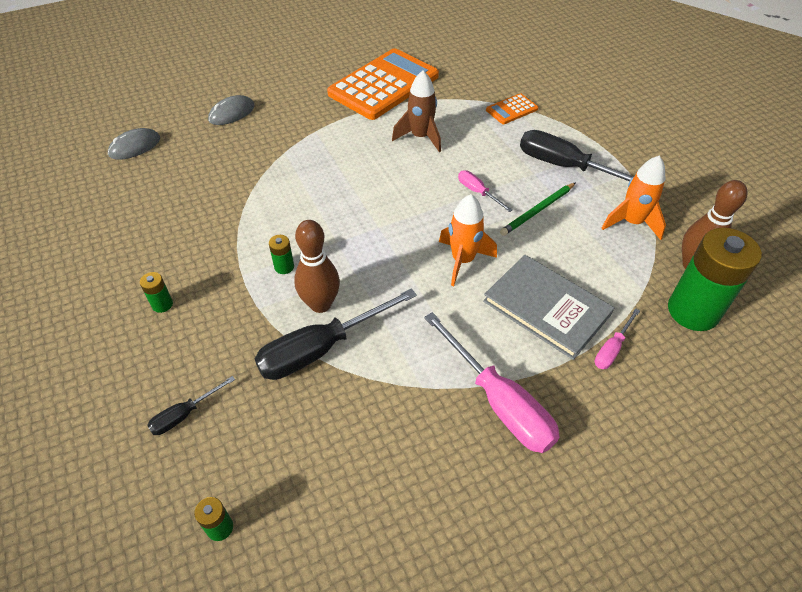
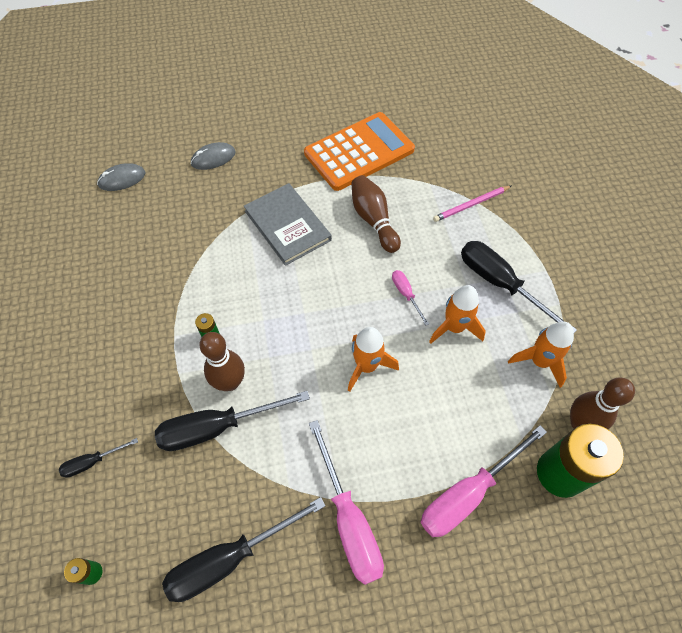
camera: 15 degrees right, 10 degrees up
(162, 304) = (102, 350): green battery -> none
(381, 471) = (230, 558): none -> black screwdriver
(420, 137) = (373, 220): brown rocket -> brown bowling pin
(511, 109) = (471, 205): orange calculator -> pink pencil
(537, 211) = (454, 327): green pencil -> orange rocket
(546, 308) = (425, 435): grey book -> grey book (287, 225)
(612, 349) = (468, 493): pink screwdriver -> pink screwdriver, size x2.03

